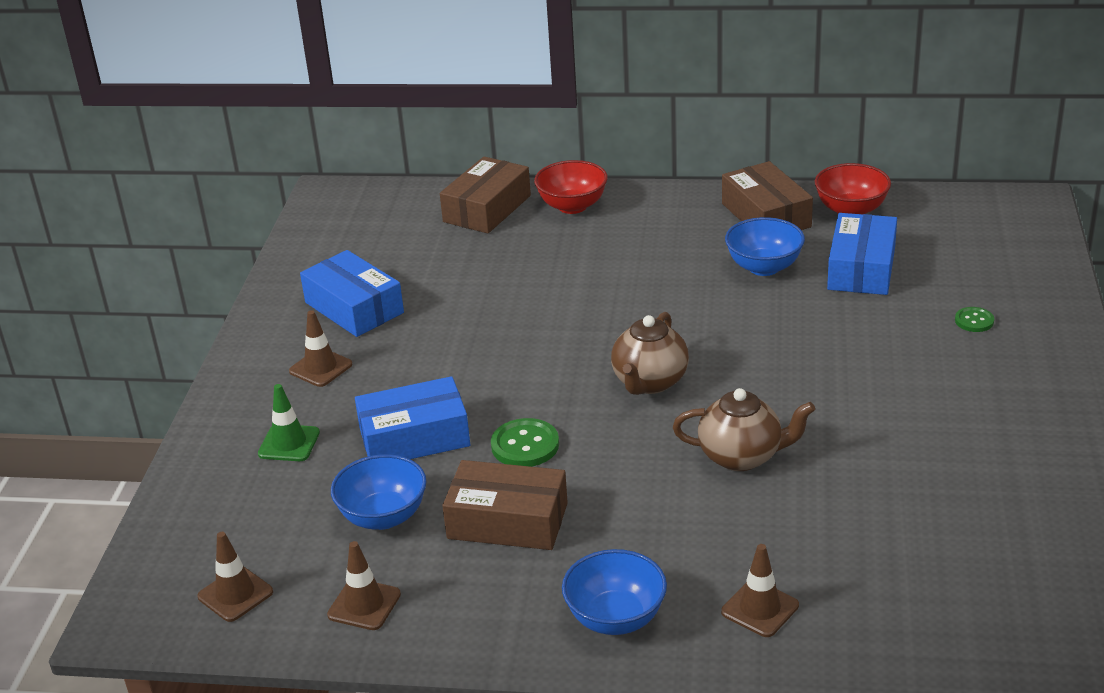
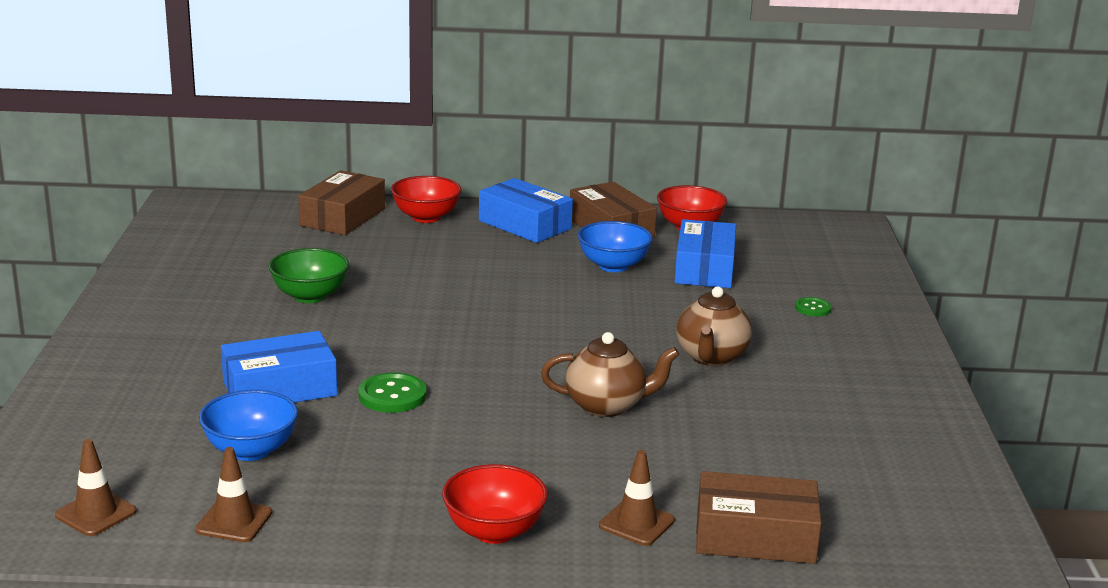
camera: 10 degrees left, 10 degrees down
(289, 443) = (149, 392): green traffic cone -> none
(320, 368) = (180, 333): brown traffic cone -> none
(354, 307) = (213, 288): blue box -> blue box (524, 225)
(449, 316) = (310, 296): none -> green bowl
(507, 521) = (379, 454): brown box -> brown box (755, 536)
(615, 618) = (494, 531): blue bowl -> red bowl
(649, 382) = (512, 349): brown teapot -> brown teapot (711, 357)

